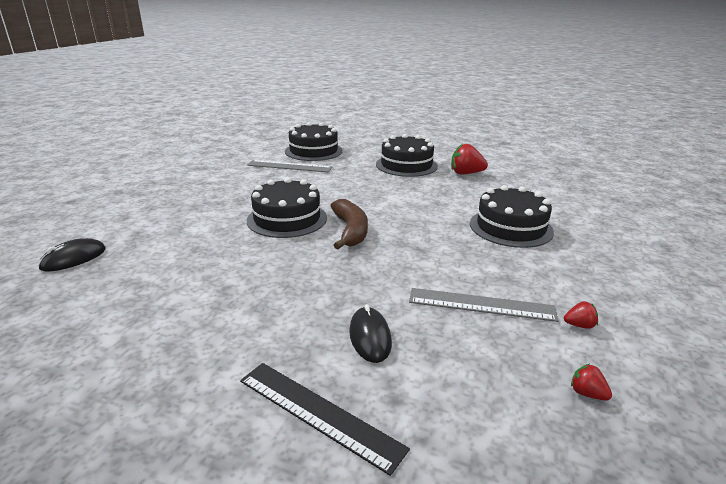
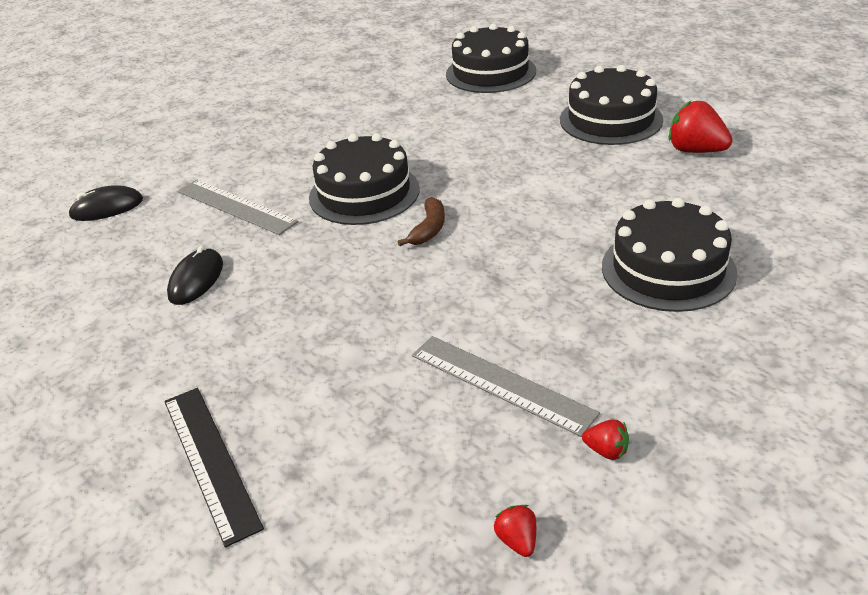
camera: 30 degrees right, 10 degrees up
(289, 166) = (434, 99): grey ruler -> grey ruler (236, 206)
(350, 231) = (429, 229): brown banana -> brown banana, size x0.61
(370, 337) = (329, 389): black mouse -> black mouse (196, 280)

